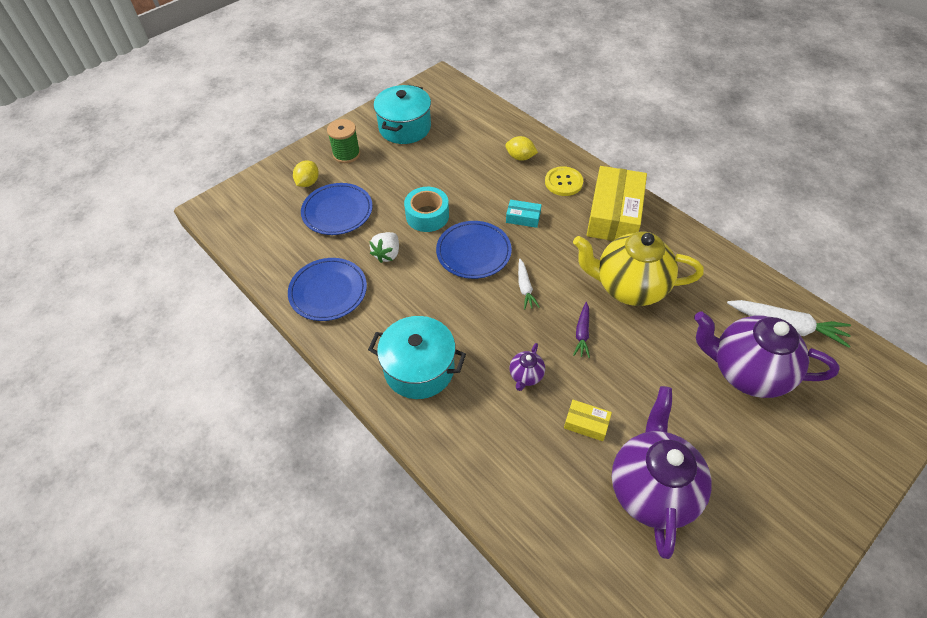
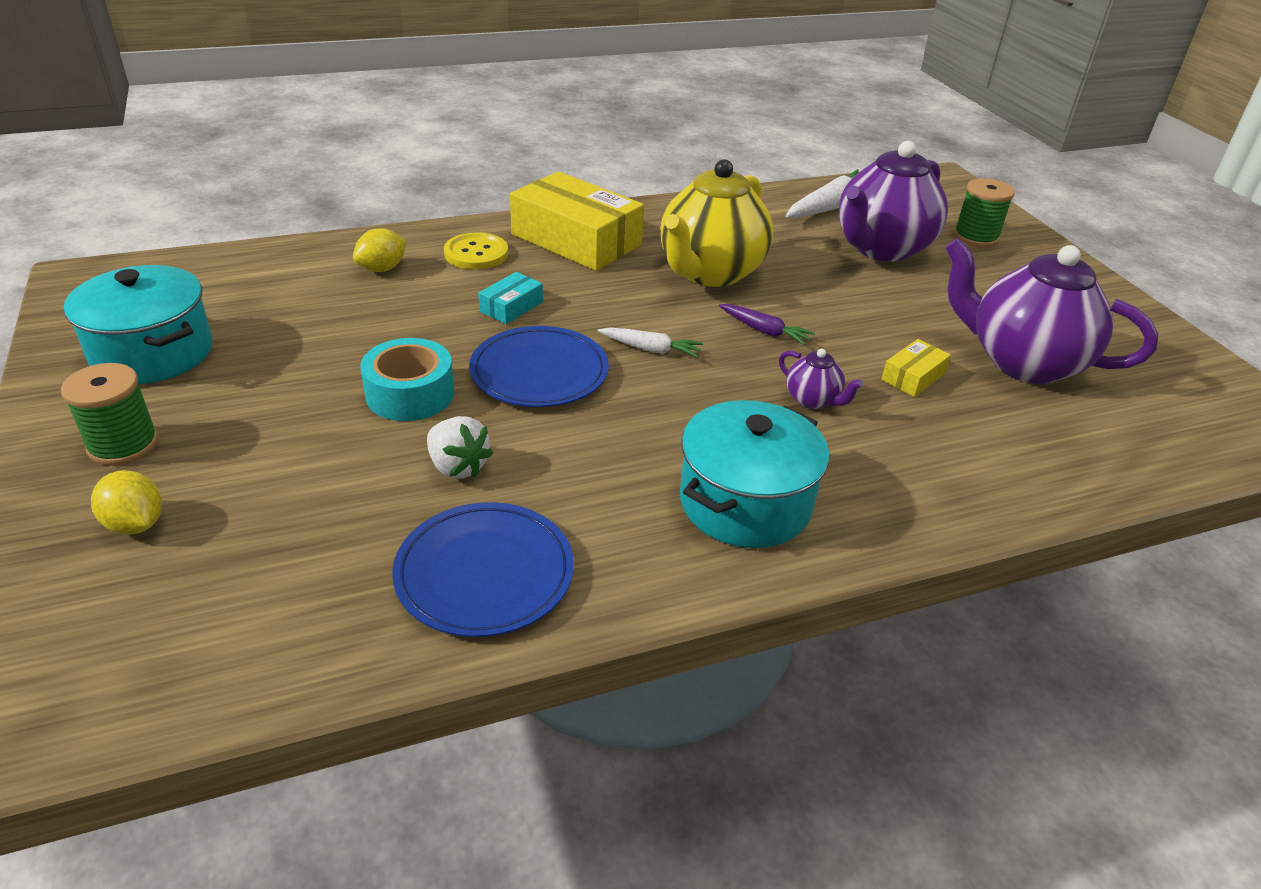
camera: 70 degrees left, 15 degrees down
(337, 211) = (276, 502): blue plate -> none
(827, 432) = (975, 237): none -> green spool

